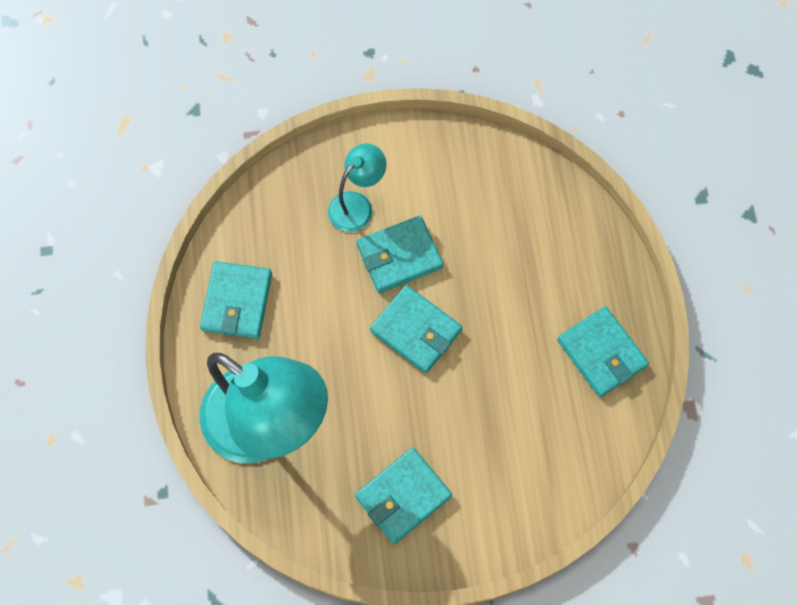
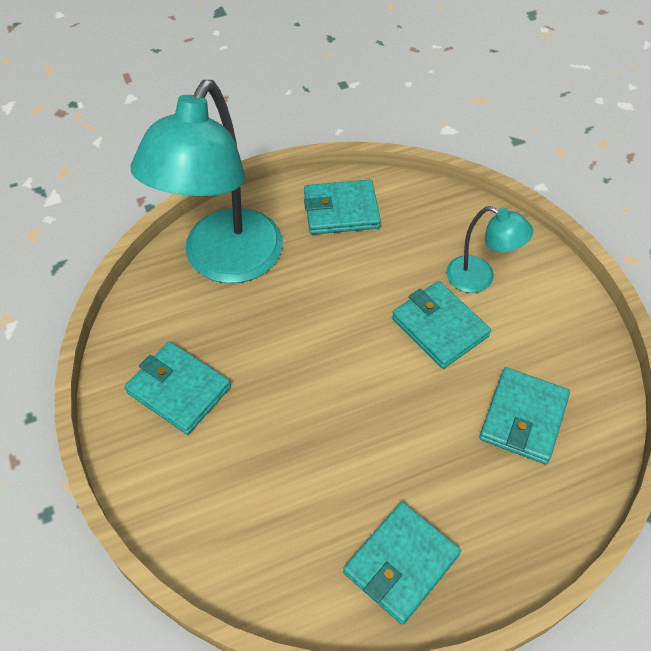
camera: 75 degrees right, 15 degrees down
(416, 330) = (362, 360): turquoise wallet -> turquoise wallet (523, 418)

